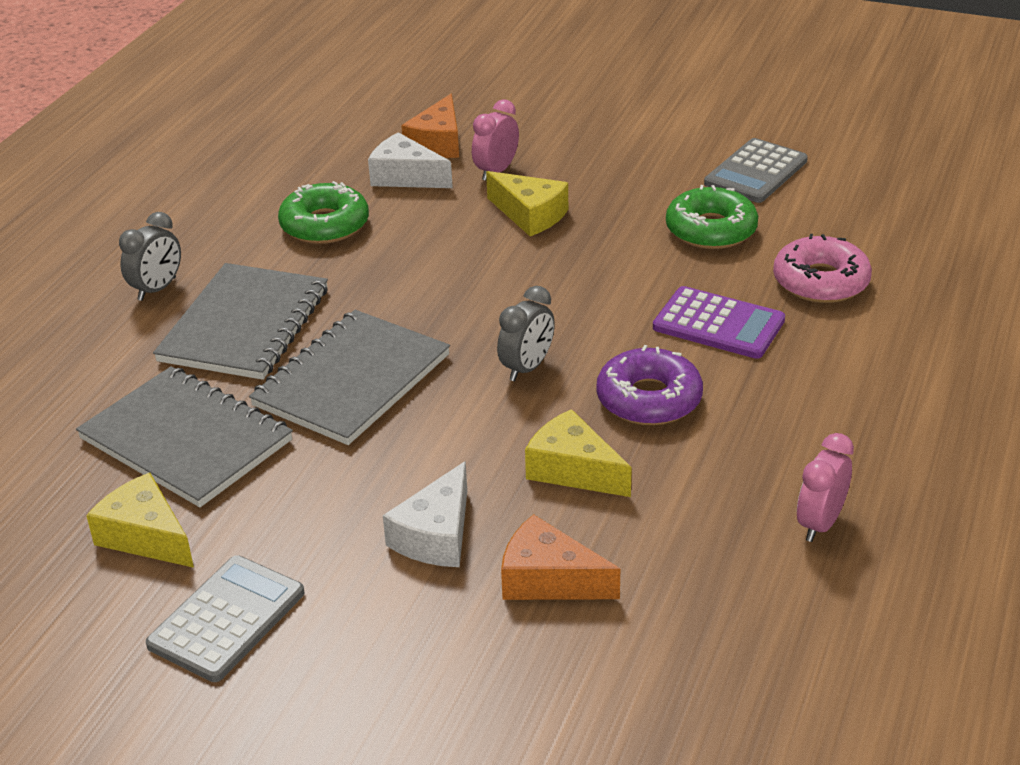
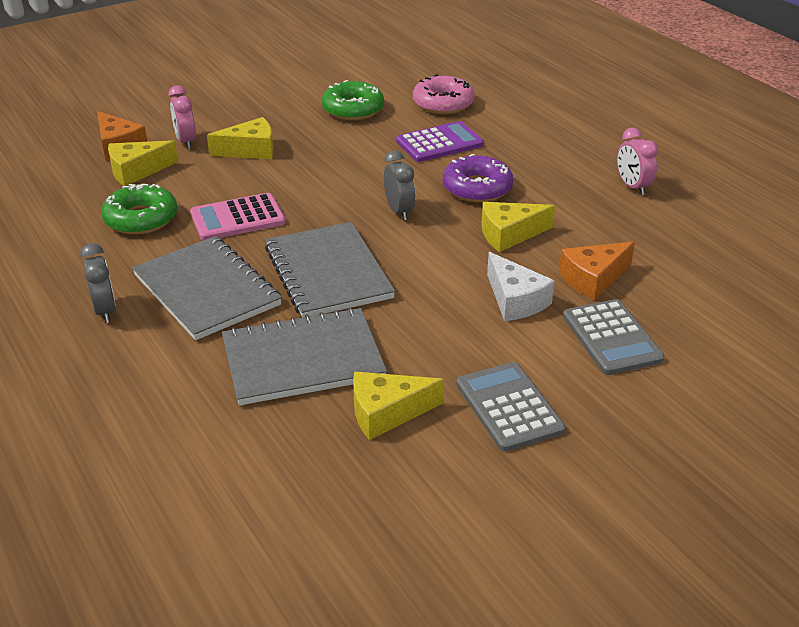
camera: 55 degrees left, 0 degrees up
(389, 276) = (237, 218): none -> pink calculator
(405, 177) = (137, 171): white cheese -> yellow cheese
(756, 172) = (320, 76): grey calculator -> grey calculator (611, 338)

